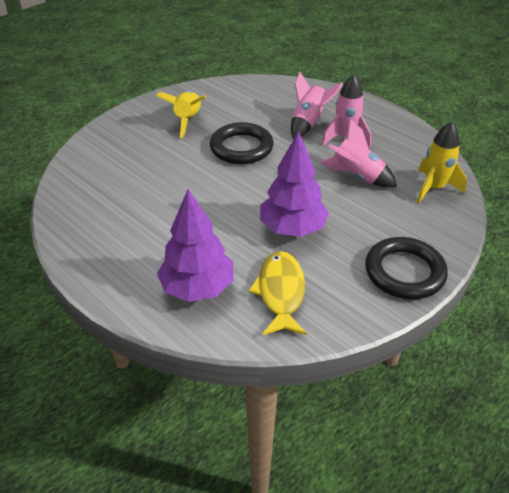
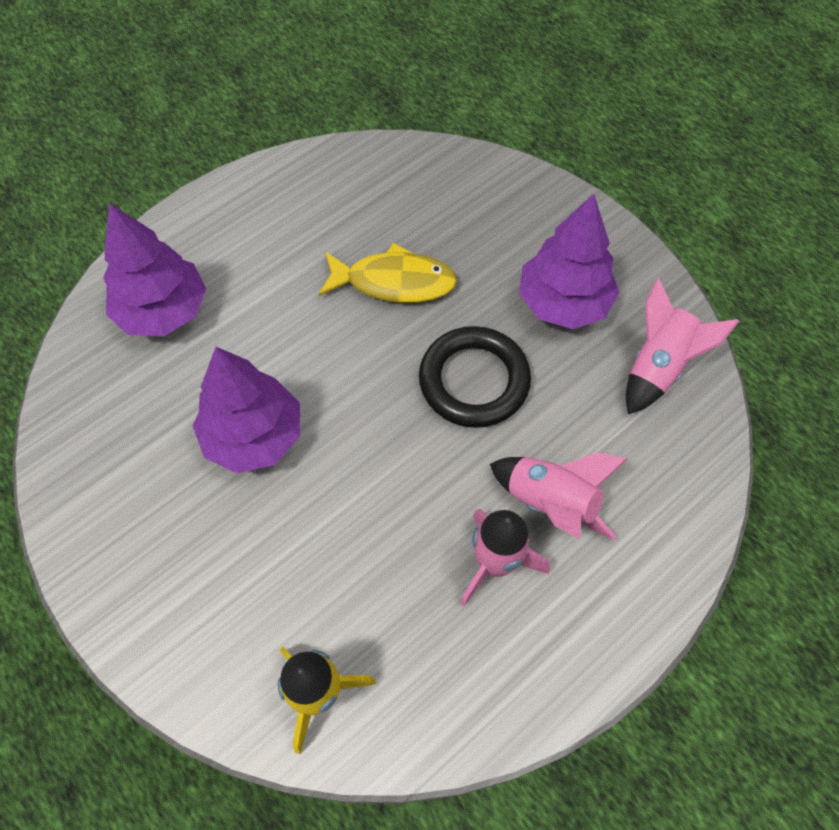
camera: 95 degrees right, 20 degrees up
(188, 120) = (563, 303): yellow rocket -> purple tree
(280, 292) = (130, 406): yellow fish -> yellow fish (394, 282)
(357, 176) = (370, 559): pink rocket -> pink rocket (658, 366)
(404, 272) = (125, 581): black ring -> none

